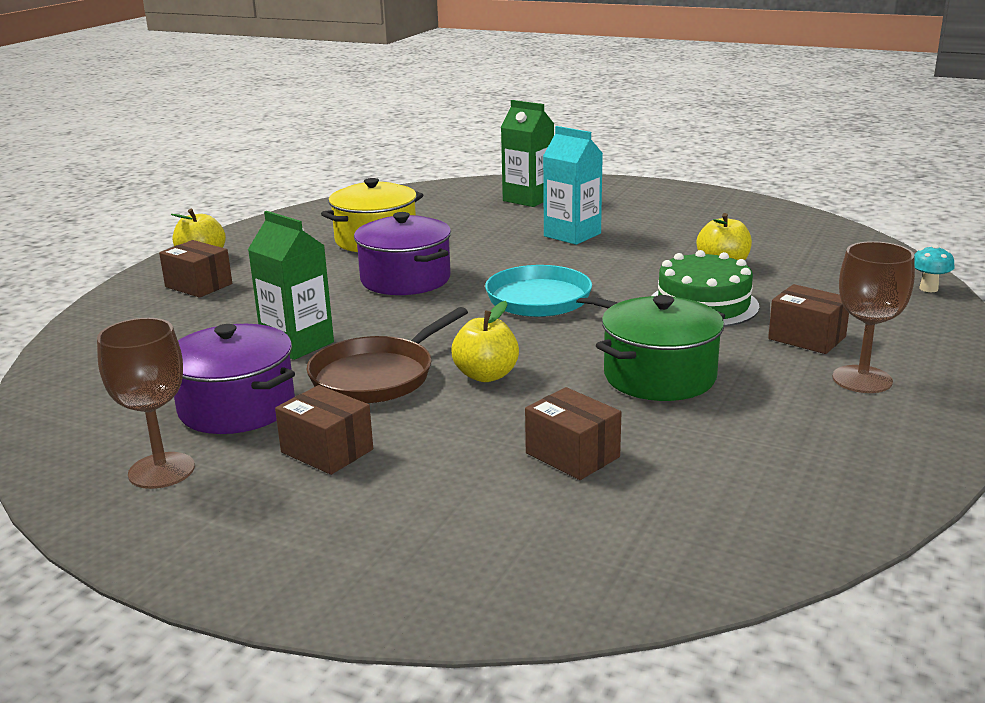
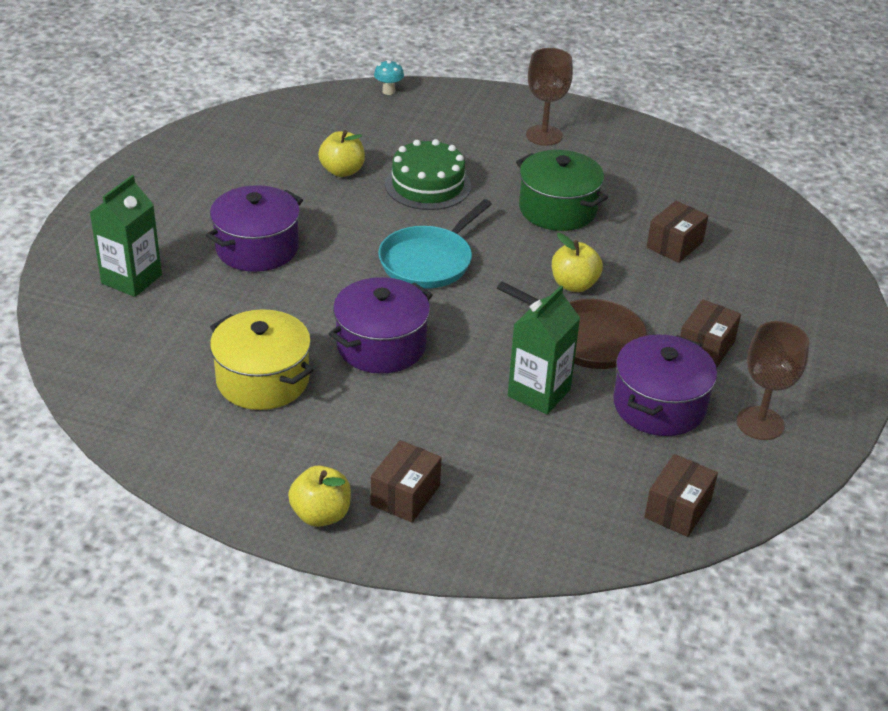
camera: 100 degrees left, 15 degrees up
(572, 235) = (257, 248): turquoise carton -> purple pot
(807, 338) = (483, 148): brown box -> brown box (677, 509)

